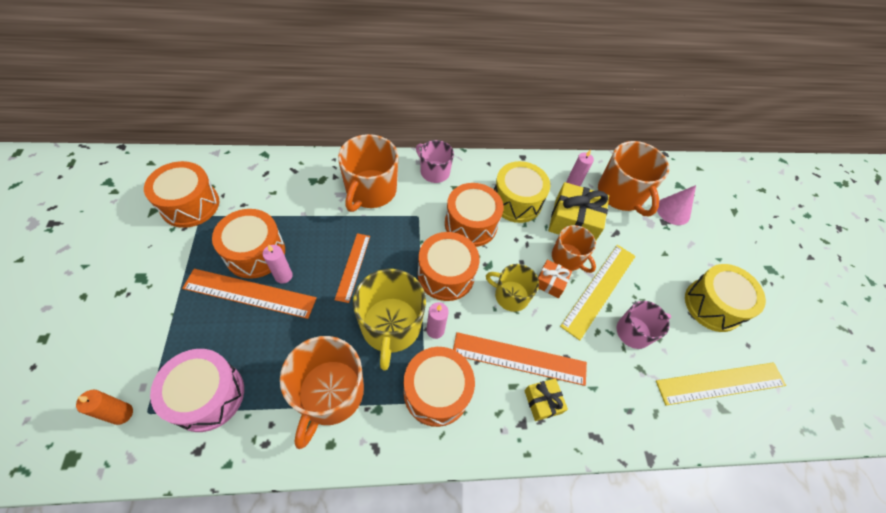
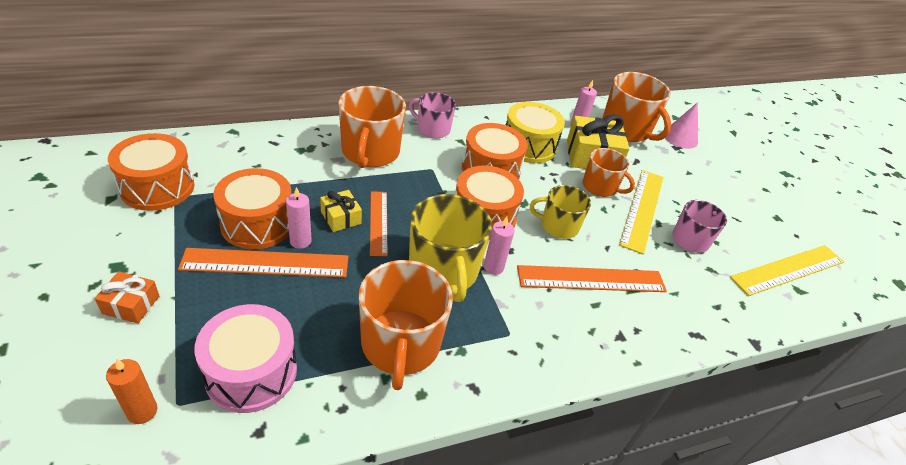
camera: 15 degrees left, 15 degrees down
(436, 392) = (518, 323): orange drum -> none
(542, 402) = (631, 313): yellow gift -> yellow gift (341, 218)
(550, 282) = (592, 209): orange gift -> orange gift (131, 305)
(712, 305) = (751, 208): yellow drum -> none

